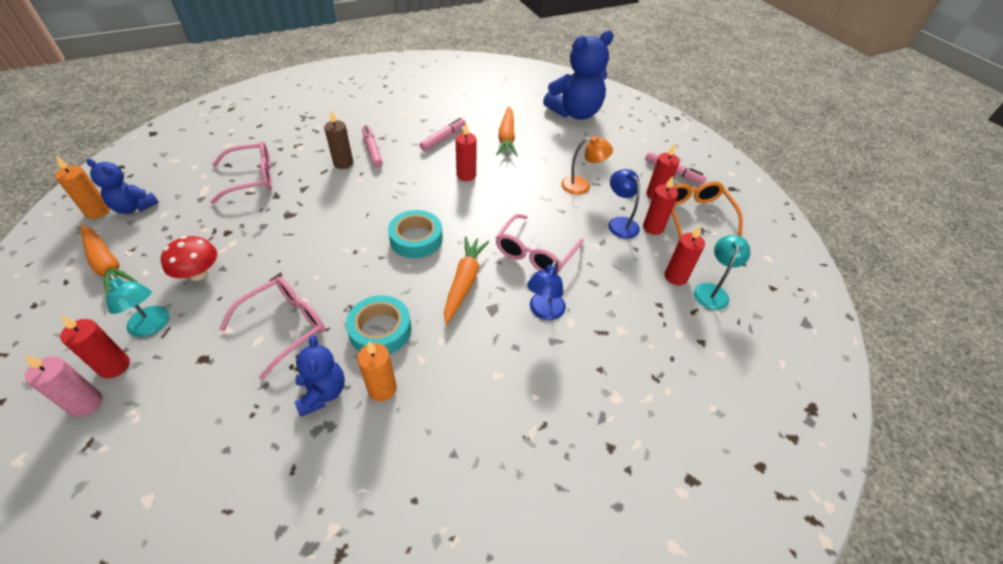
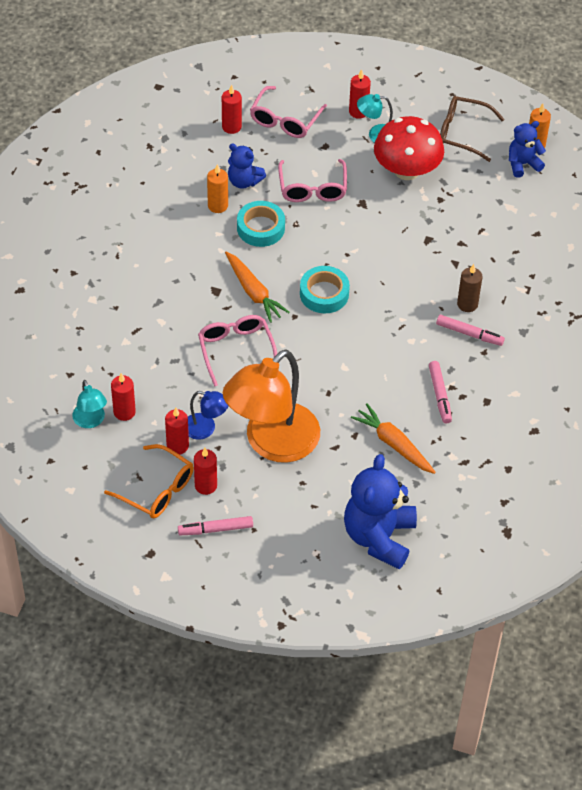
camera: 135 degrees right, 5 degrees up
(86, 403) = (341, 95): pink candle -> none
(107, 265) = (462, 133): orange carrot -> brown glasses
(199, 273) = (407, 170): red mushroom -> red mushroom, size x1.74
(252, 178) = (500, 239): pink glasses -> pink glasses (285, 120)
(466, 175) = (368, 374): red candle -> red candle (231, 127)
(544, 312) = (183, 314): blue lamp -> none
(582, 185) = (272, 443): orange lamp -> orange lamp, size x2.27

